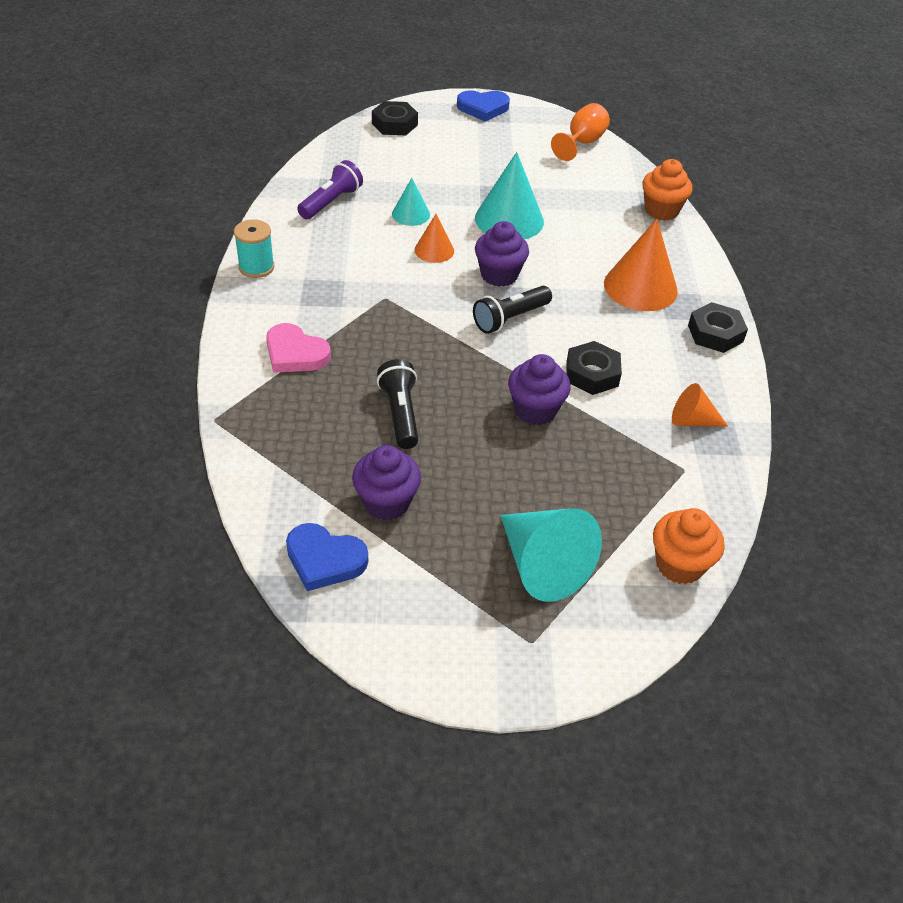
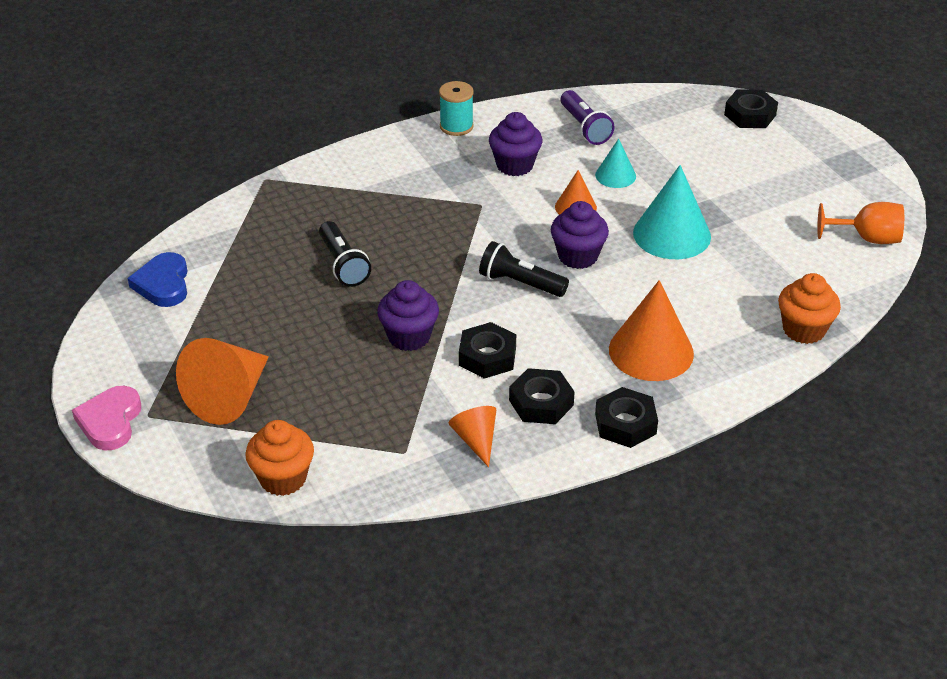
camera: 65 degrees right, 5 degrees down
(295, 353) = (369, 186): pink heart -> pink heart (110, 421)
(331, 202) = (584, 127): purple flashlight -> purple flashlight turned 60 degrees clockwise
(386, 502) = (240, 292): purple cupcake -> purple cupcake (515, 165)
(400, 414) = (343, 264): black flashlight -> black flashlight turned 105 degrees clockwise
(483, 108) = (849, 155): blue heart -> none
(542, 565) = (229, 397): turquoise cone -> orange cone
(666, 367) = (541, 402): none -> black nut

